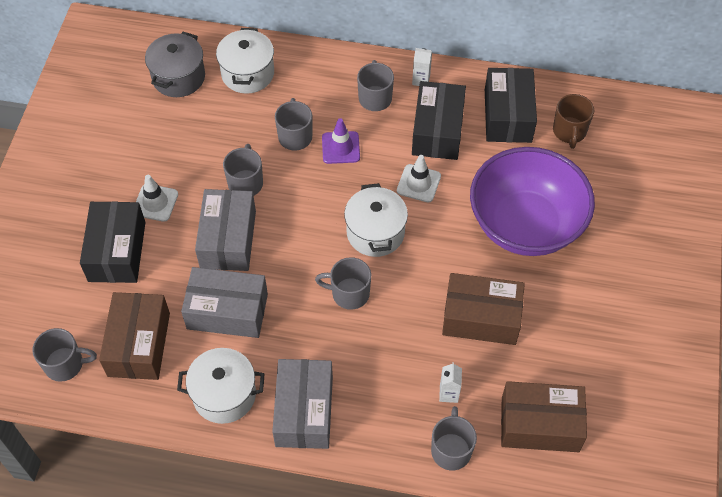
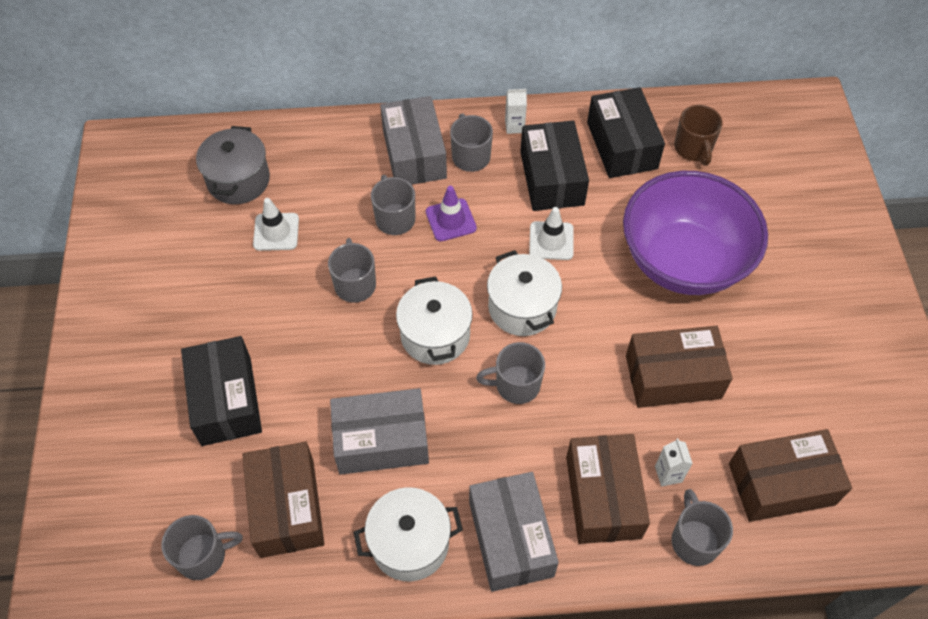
camera: 15 degrees left, 0 degrees up
(155, 203) = (255, 331): white traffic cone -> white traffic cone (276, 232)
(228, 239) = (355, 355): grey box -> grey box (414, 154)
(248, 73) = (318, 159): white pot -> white pot (435, 335)
(389, 398) = (603, 497): none -> brown box

